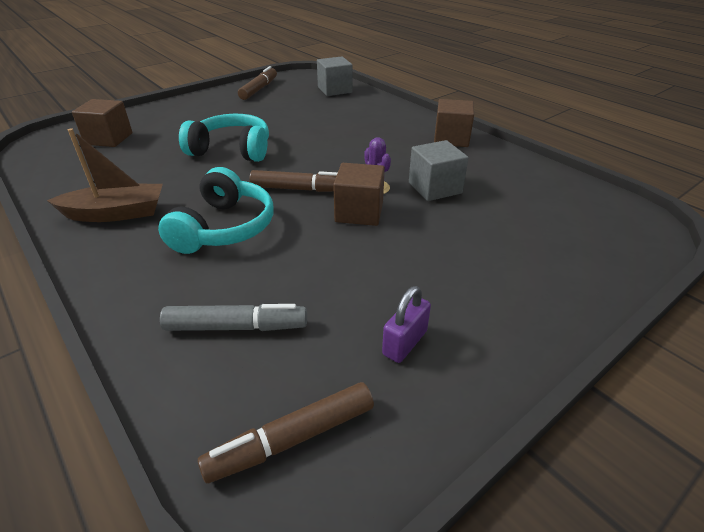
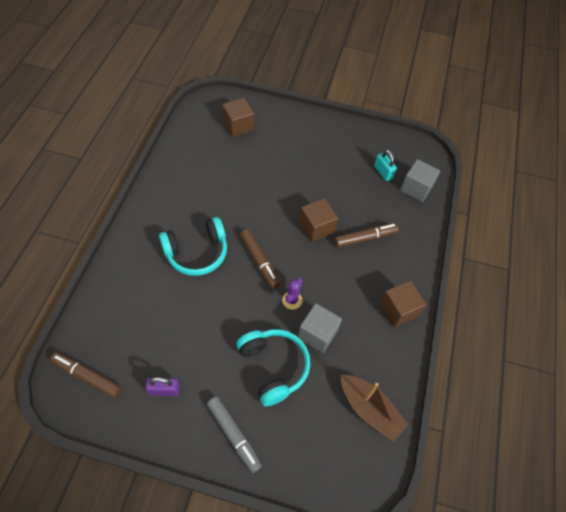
camera: 50 degrees right, 20 degrees up
(116, 213) = (175, 196): brown boat -> brown boat (369, 409)
(232, 150) = (275, 195): turquoise headphones -> turquoise headphones (273, 367)
(236, 327) = (132, 313): grey marker -> grey marker (234, 435)
(259, 89) = (373, 143): brown marker -> brown marker (365, 238)
(296, 96) = (383, 172): none -> turquoise padlock
(359, 212) = (258, 307): brown cube -> brown cube (316, 227)

